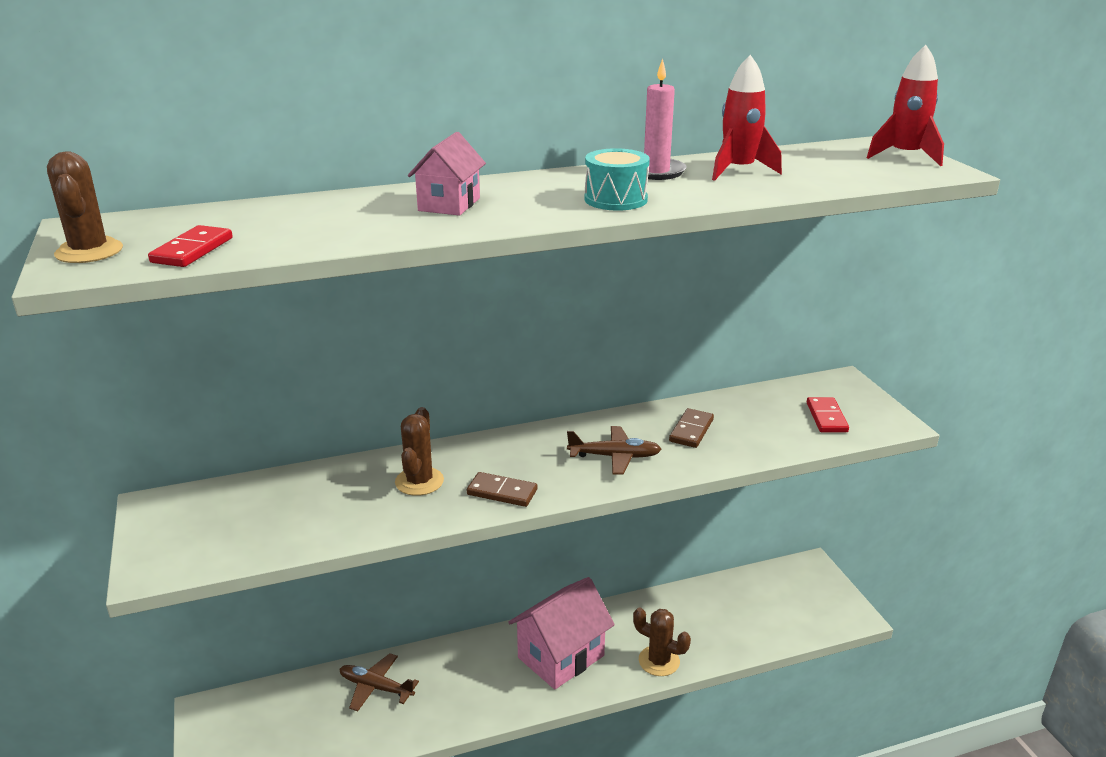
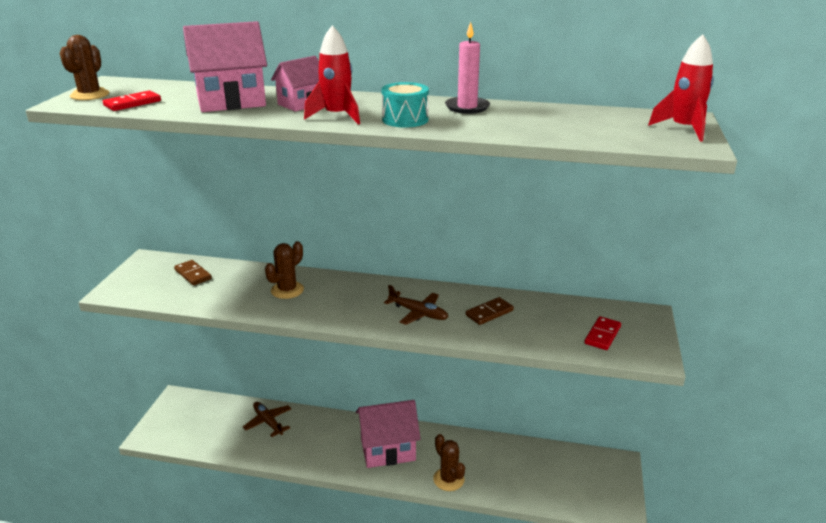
camera: 30 degrees right, 0 degrees up
(343, 219) = (231, 102): none -> pink house
(502, 492) = (326, 312): brown domino -> brown domino (193, 274)
(738, 170) = (527, 116): red rocket -> red rocket (337, 116)

